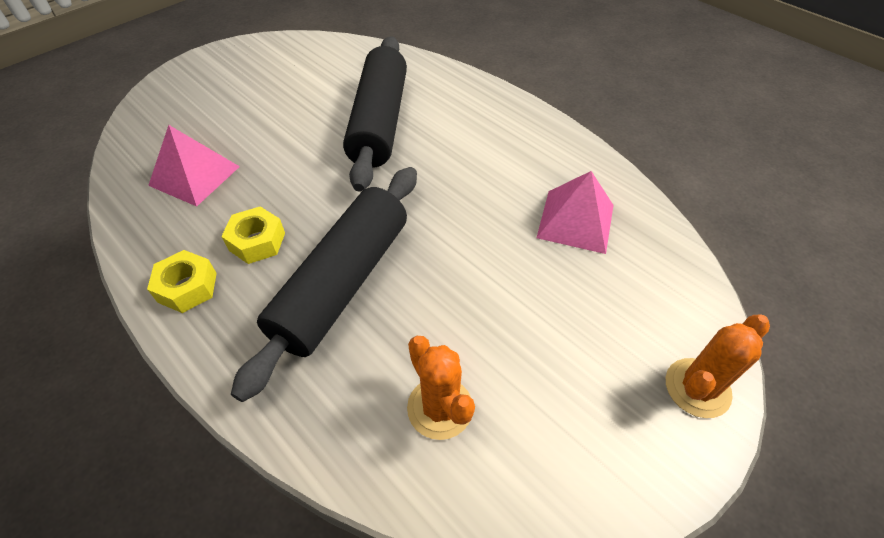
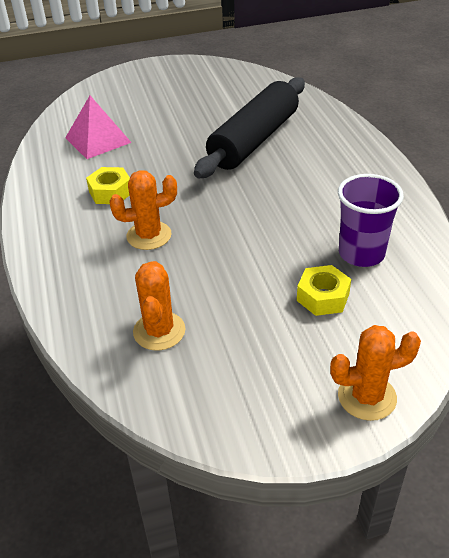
camera: 30 degrees right, 10 degrees down
(187, 287) = (49, 205): yellow nut -> yellow nut (323, 297)
(342, 283) = (149, 236): black rolling pin -> orange cactus
(575, 221) = (361, 254): pink pyramid -> purple cup

